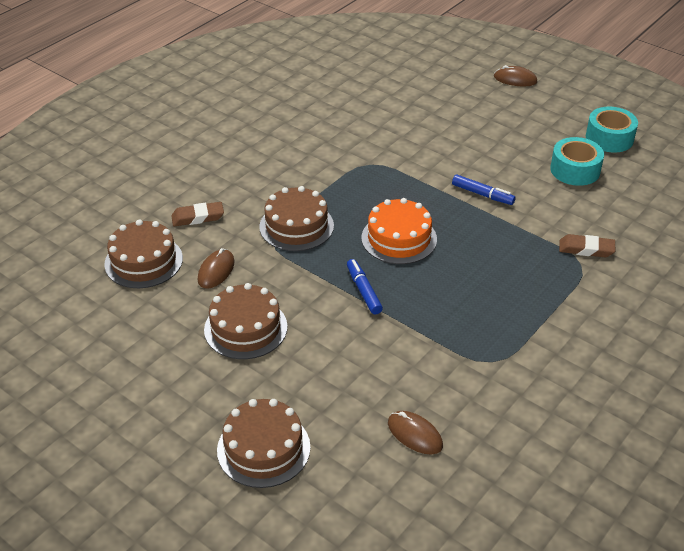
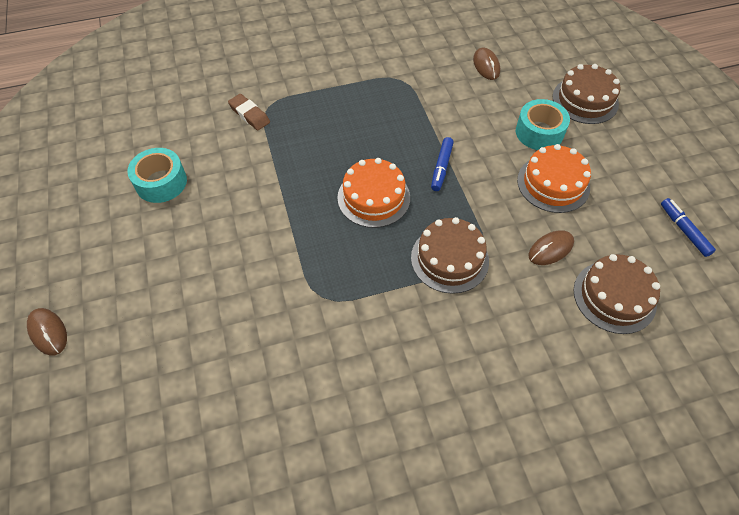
camera: 145 degrees left, 15 degrees up
(198, 217) = (538, 324): brown eraser -> none
(245, 328) = (553, 183): brown cake -> orange cake
(482, 194) = (263, 201): blue marker -> blue marker (684, 230)
(609, 138) = (86, 198): turquoise tape -> turquoise tape (539, 132)

